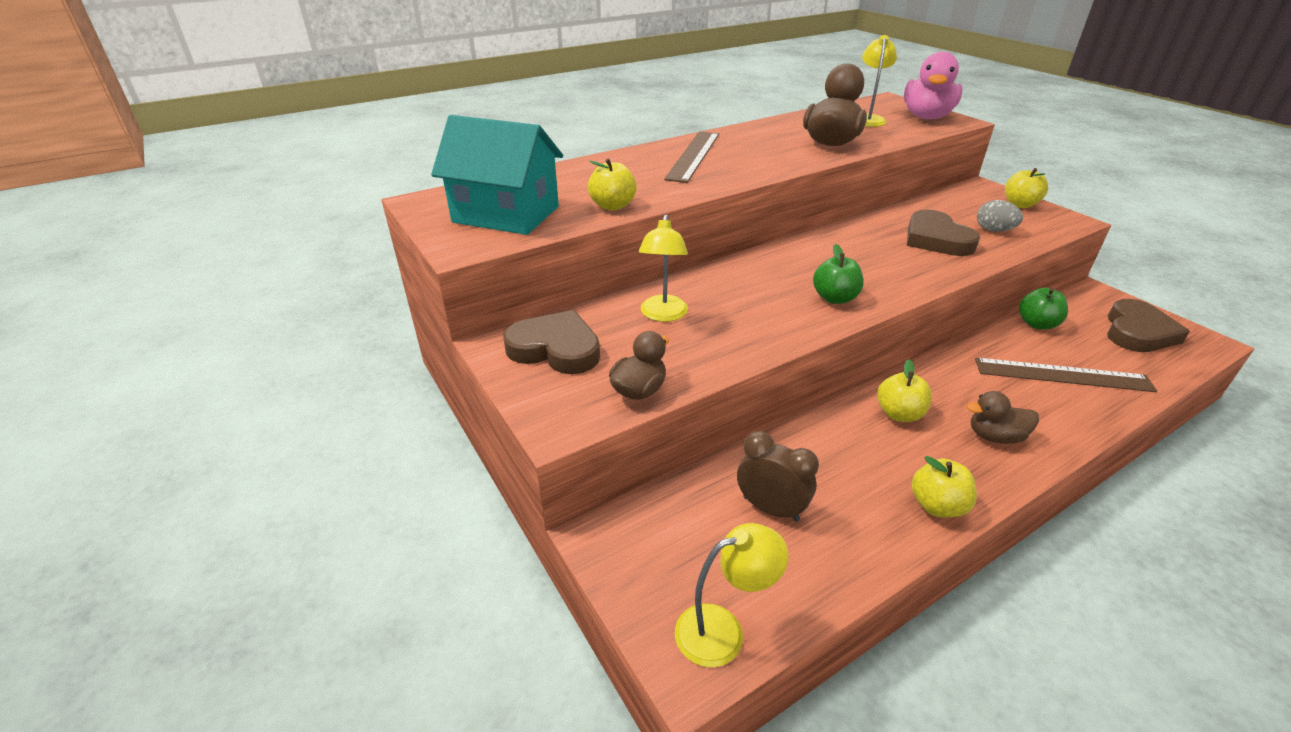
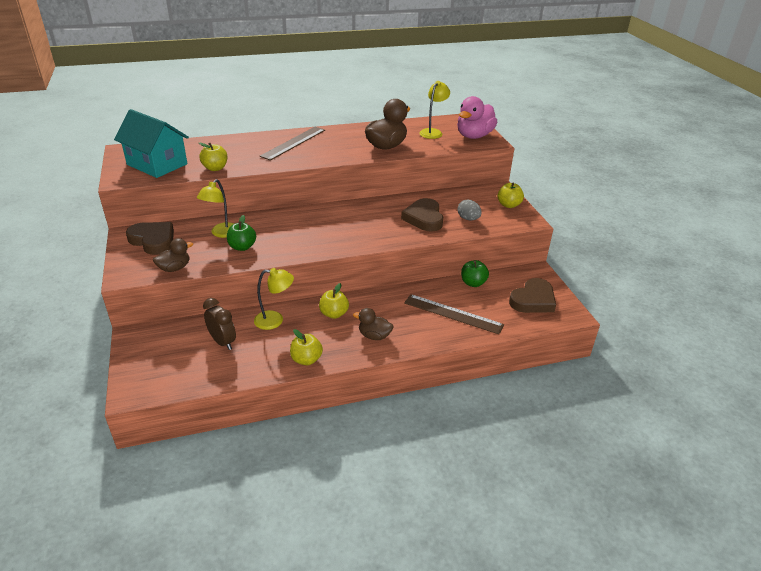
camera: 15 degrees right, 0 degrees up
(723, 630) = (156, 383): yellow lamp -> yellow lamp (275, 320)
(834, 298) = (322, 241): green apple -> green apple (242, 247)

